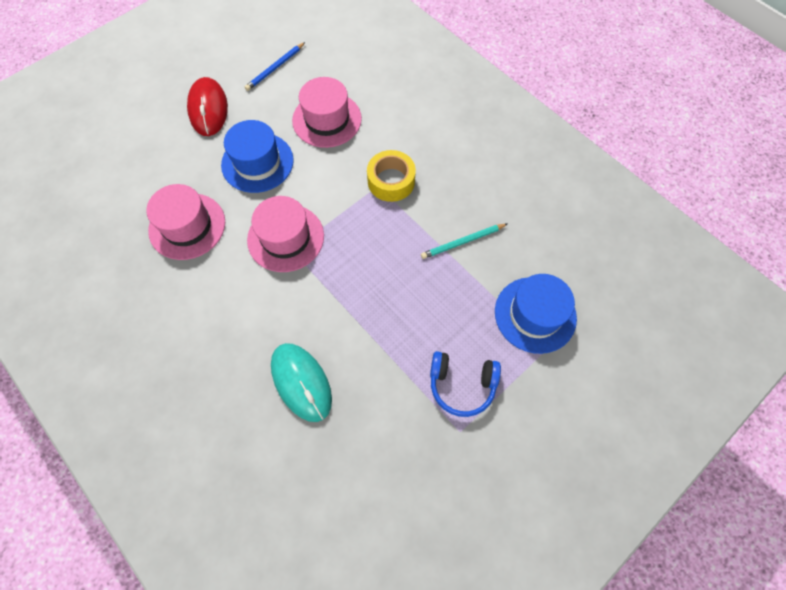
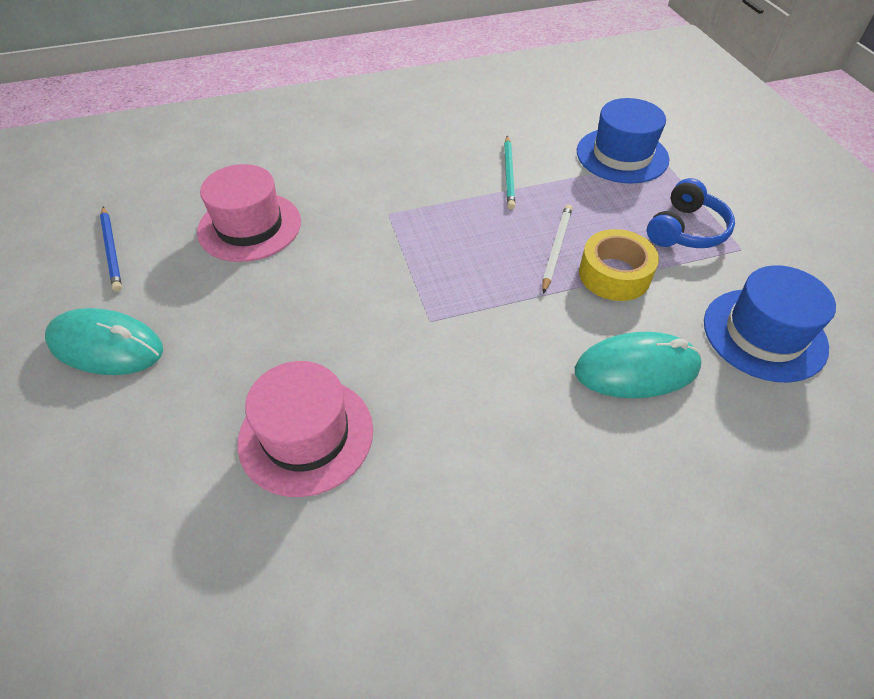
camera: 65 degrees left, 15 degrees down
(208, 109) = (106, 346): red mouse -> turquoise mouse
(257, 162) = (258, 316): blue hat -> blue hat (764, 334)
(285, 238) = (406, 321): pink hat -> none
(391, 181) = (390, 201): yellow tape -> yellow tape (614, 274)
(394, 300) = (556, 249): none -> white pencil

